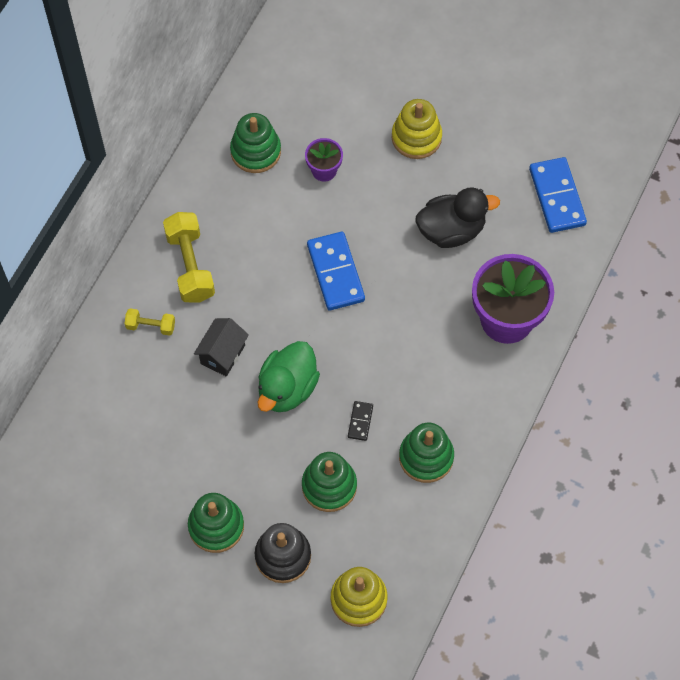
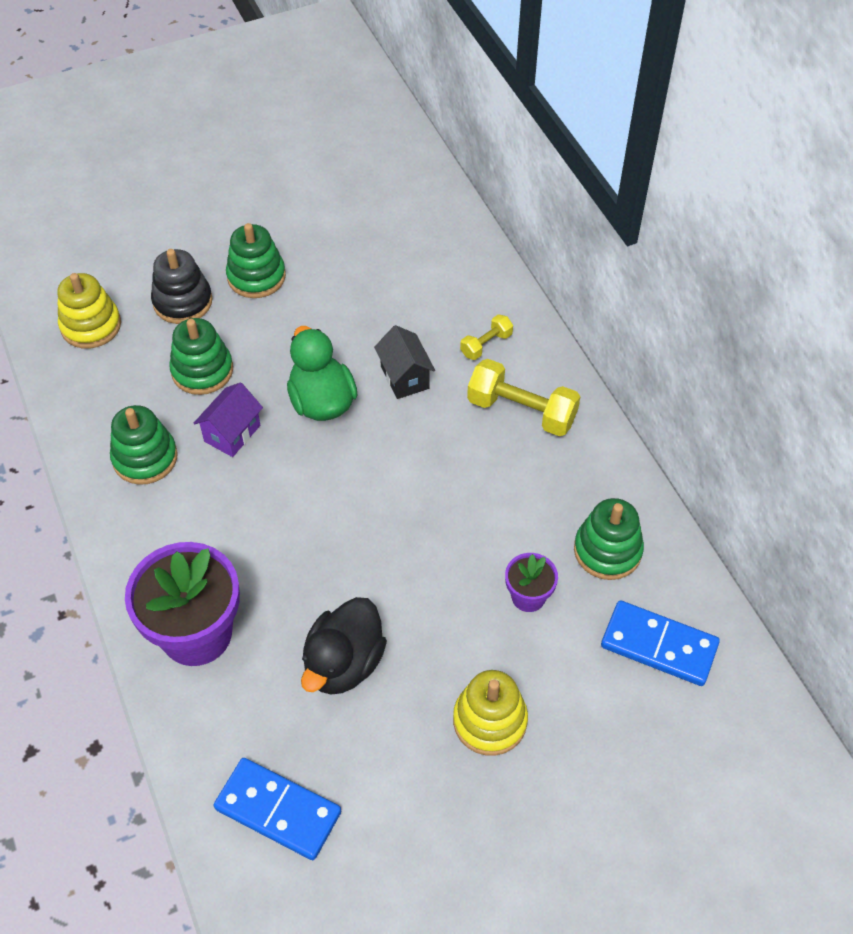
camera: 130 degrees right, 10 degrees down
(335, 273) = (399, 521): blue domino -> blue domino (659, 645)
(360, 421) = (232, 433): black domino -> purple house

